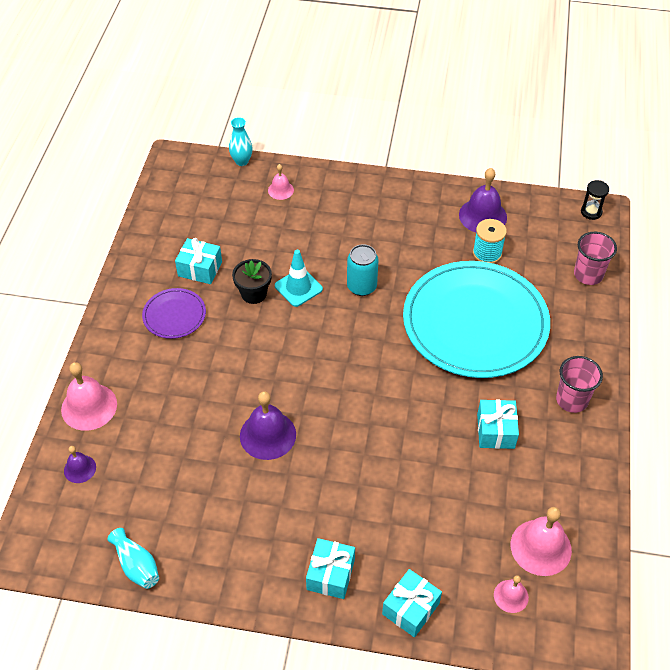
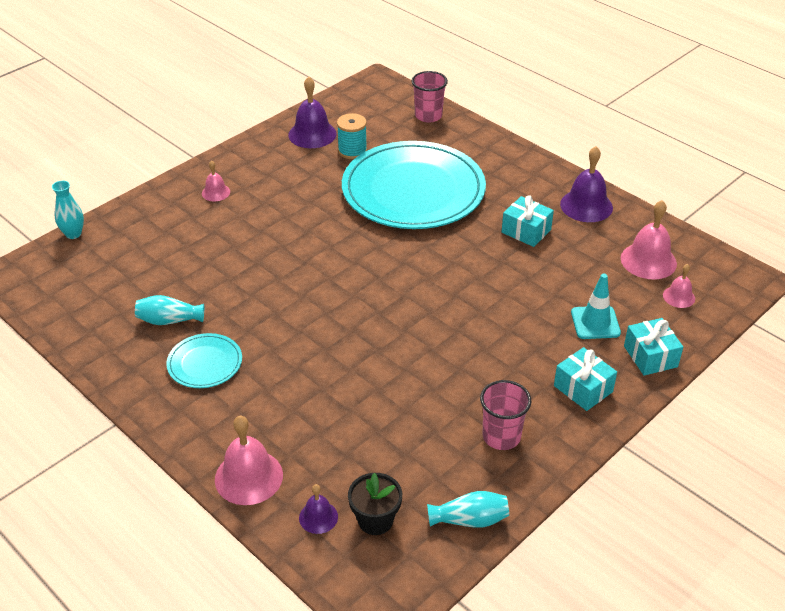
camera: 55 degrees left, 10 degrees down
(174, 315) = (205, 363): purple plate -> turquoise plate
(200, 269) = (169, 320): turquoise gift -> turquoise vase
(253, 293) = (240, 299): black flower pot -> black flower pot (375, 520)
(268, 435) = (407, 362): purple bell -> purple bell (586, 205)
(280, 190) = (141, 226): pink bell -> pink bell (216, 192)
(298, 287) = (266, 268): turquoise traffic cone -> turquoise traffic cone (595, 323)
(361, 286) = (308, 231): turquoise can -> none
(571, 400) = (533, 181): pink cup -> pink cup (501, 436)
(591, 212) = (372, 85): black hourglass -> none

